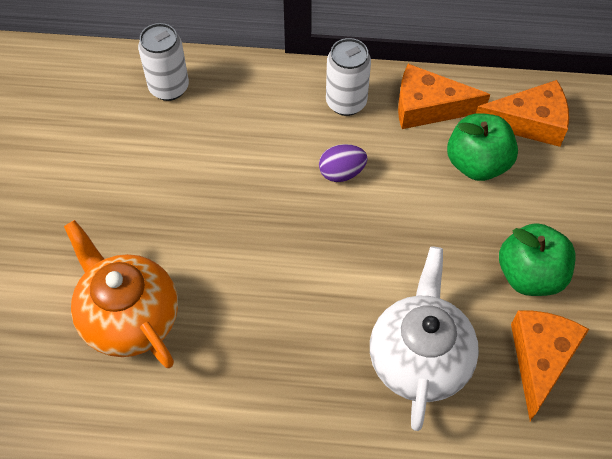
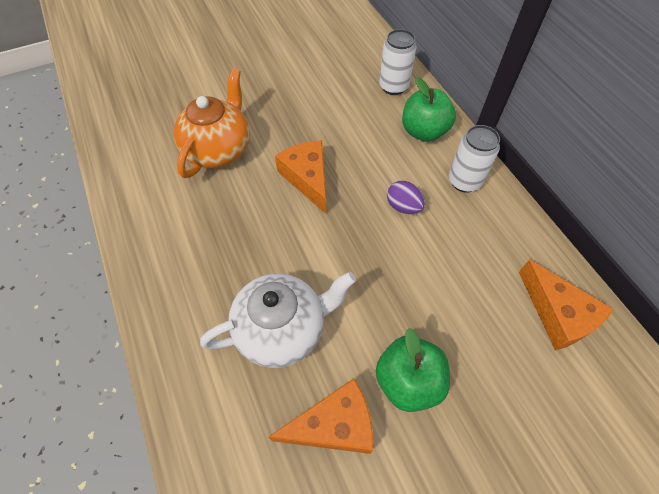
camera: 60 degrees right, 0 degrees up
(428, 107) = (506, 234): orange cheese -> orange cheese (307, 178)
(477, 164) = (483, 292): green apple -> green apple (424, 132)

